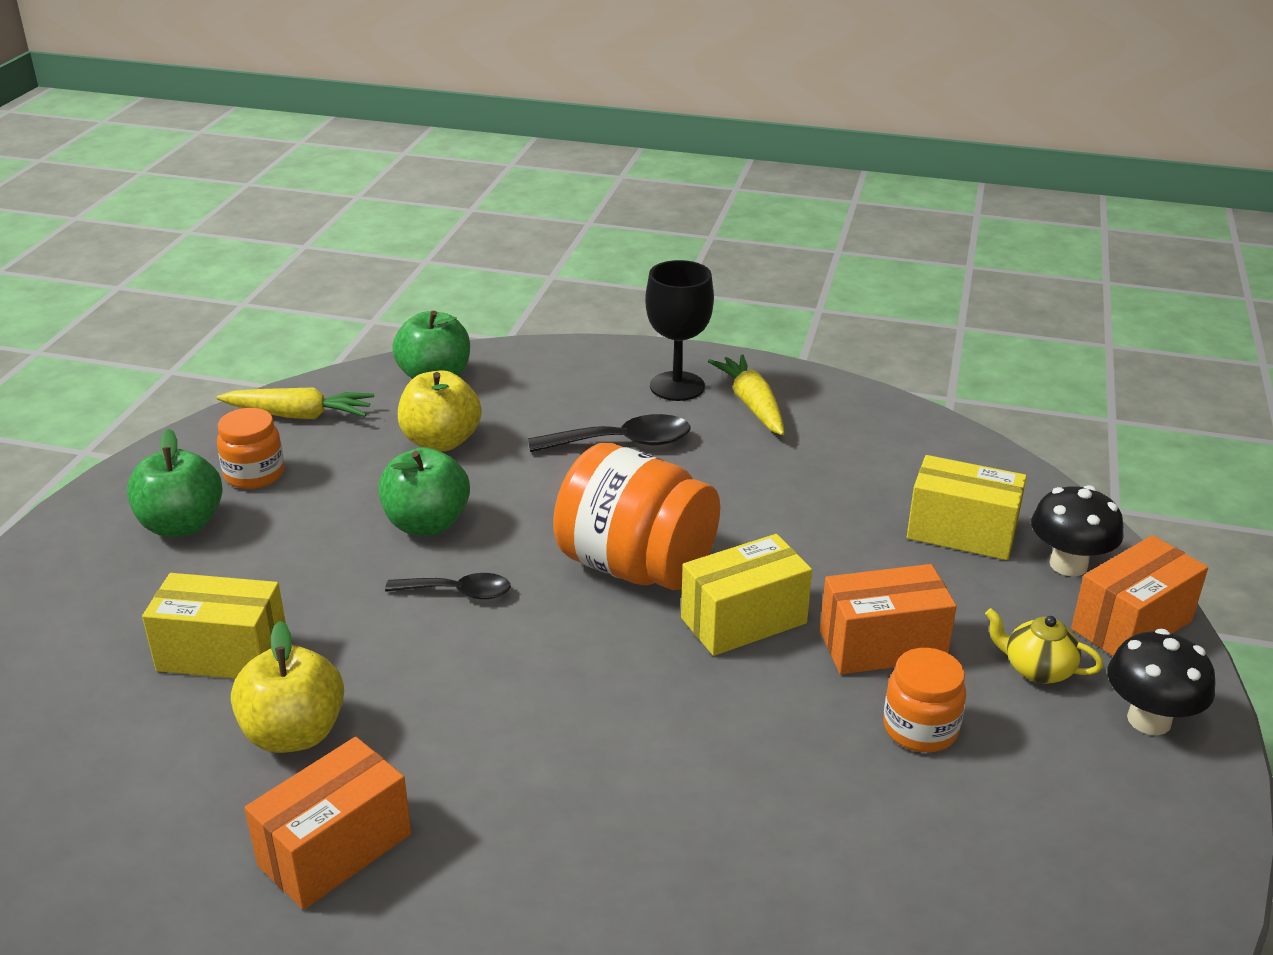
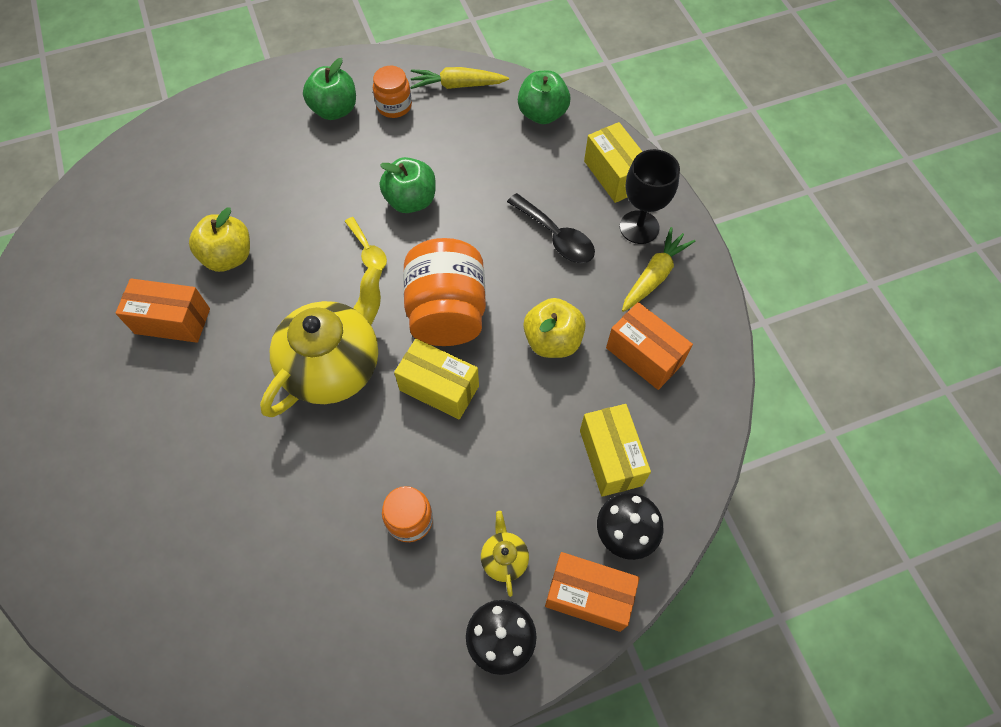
camera: 55 degrees right, 30 degrees up
(223, 654) = (260, 193): yellow box -> yellow box (614, 175)
(299, 415) = (457, 85): yellow carrot -> yellow carrot turned 120 degrees clockwise
(441, 441) = (486, 158): yellow apple -> yellow apple (552, 341)
(458, 592) = (368, 250): black spoon -> yellow spoon
(611, 701) = (334, 365): none -> yellow teapot
(882, 646) = (467, 467): orange box -> orange box (644, 355)

